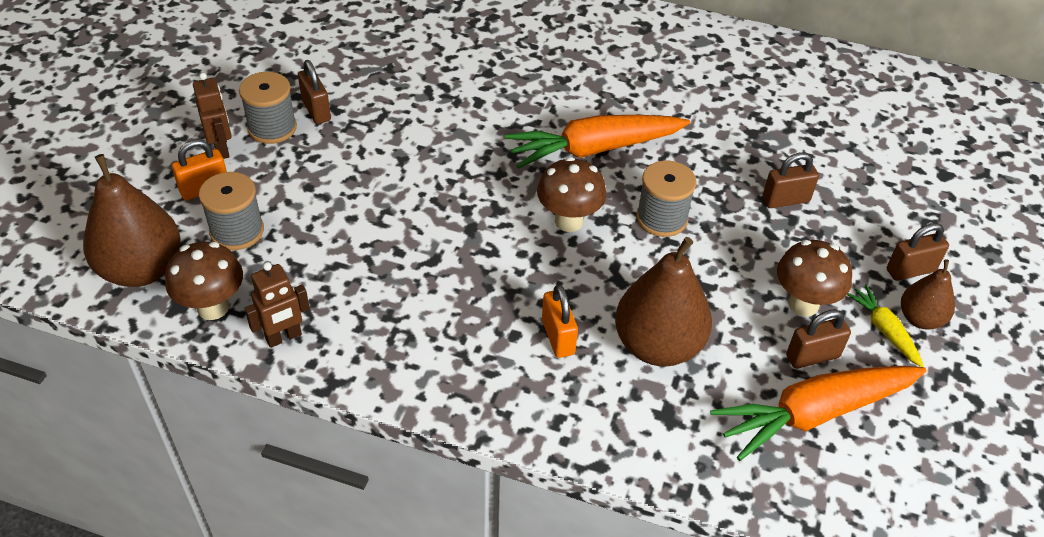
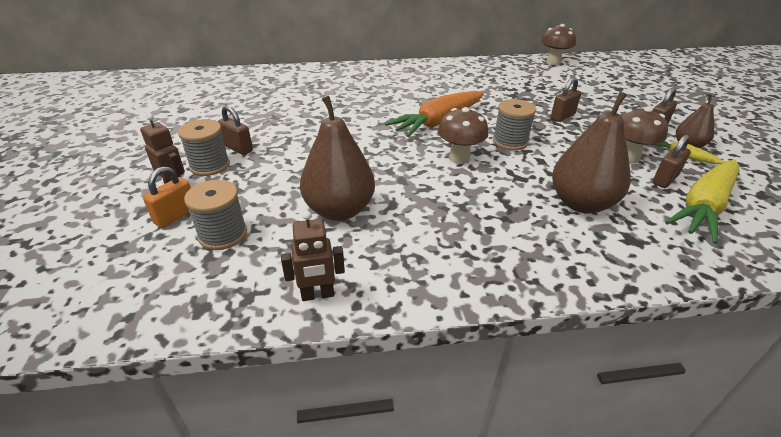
camera: 25 degrees left, 10 degrees down
(142, 269) = (147, 290): brown pear -> brown pear (339, 210)
(213, 307) = (236, 295): brown mushroom -> brown mushroom (553, 62)
(284, 337) = (317, 295): brown robot -> brown robot turned 45 degrees clockwise
(558, 337) = (518, 220): orange padlock -> none
(814, 414) = (704, 207): orange carrot -> yellow carrot

